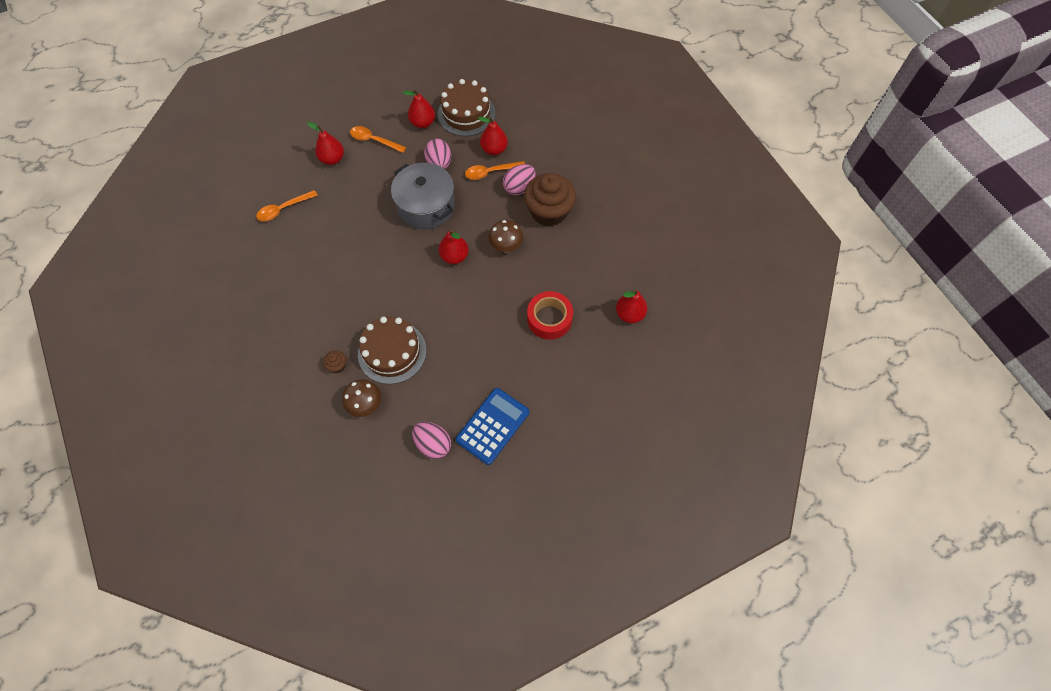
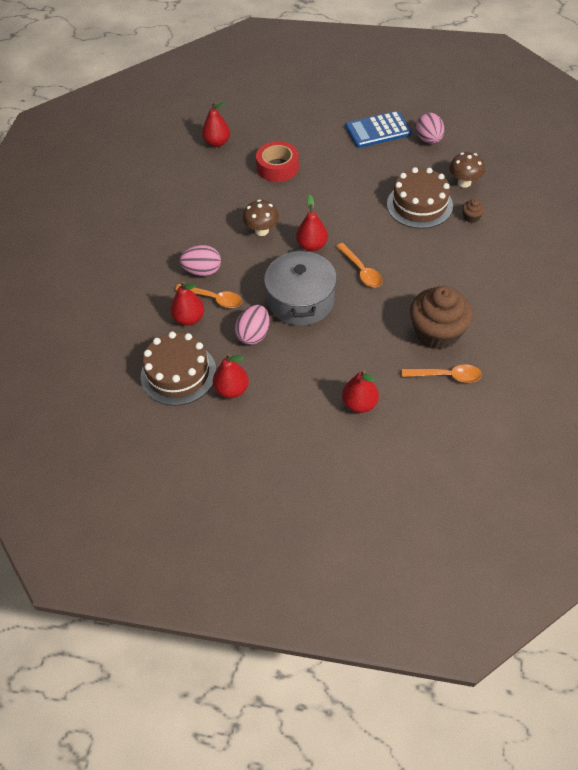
camera: 140 degrees left, 10 degrees down
(374, 140) = (299, 399): orange spoon -> orange spoon (361, 270)
(549, 211) = (199, 238): brown cupcake -> brown cupcake (437, 332)

